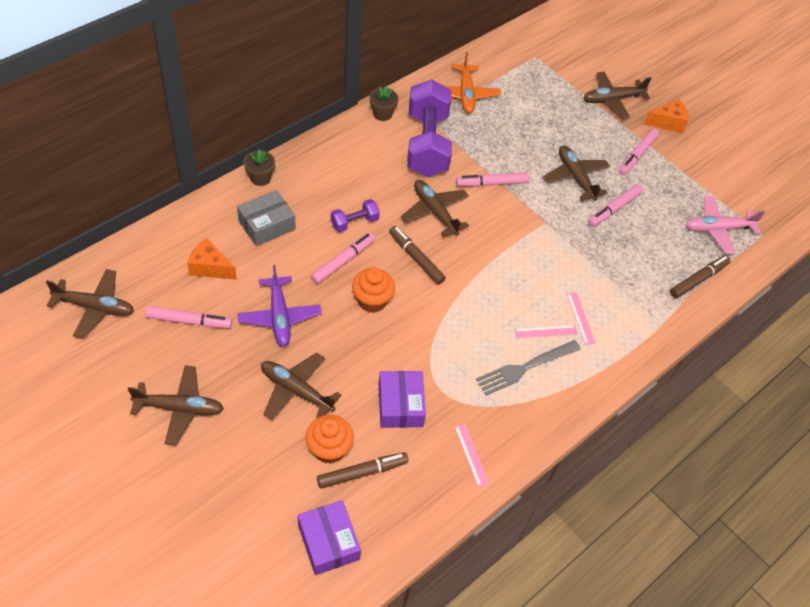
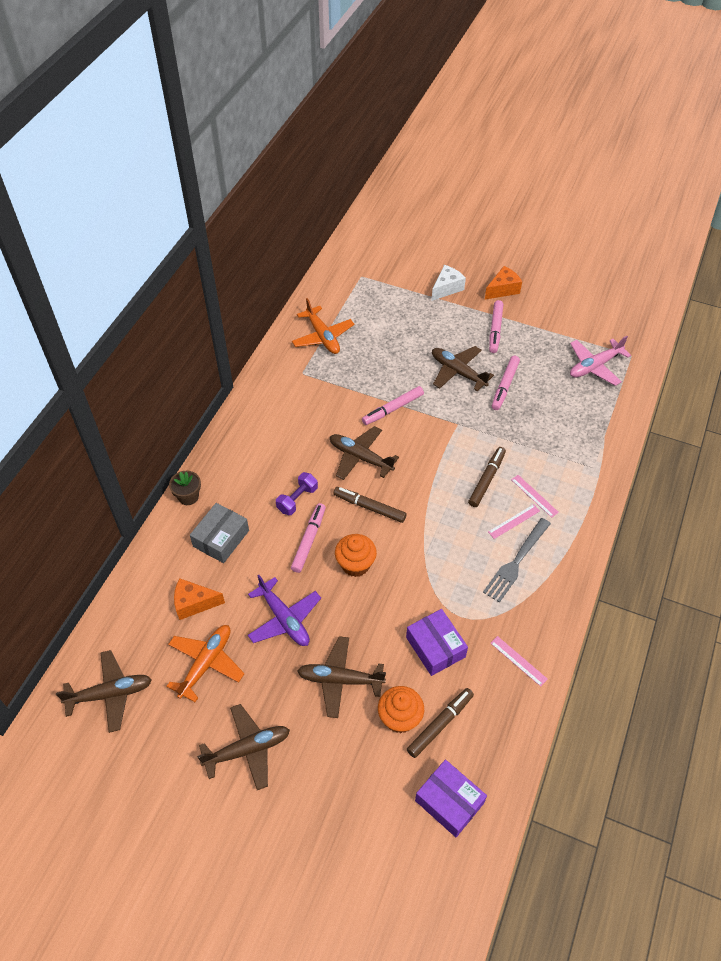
camera: 20 degrees left, 0 degrees up
(189, 321) = (206, 663): pink marker -> orange plane
(382, 114) = (261, 386): brown flower pot -> none
(427, 144) = (316, 397): purple dumbbell -> none
(612, 100) = (446, 288): brown plane -> white cheese
(698, 280) = (605, 418): brown marker -> brown marker (487, 480)

